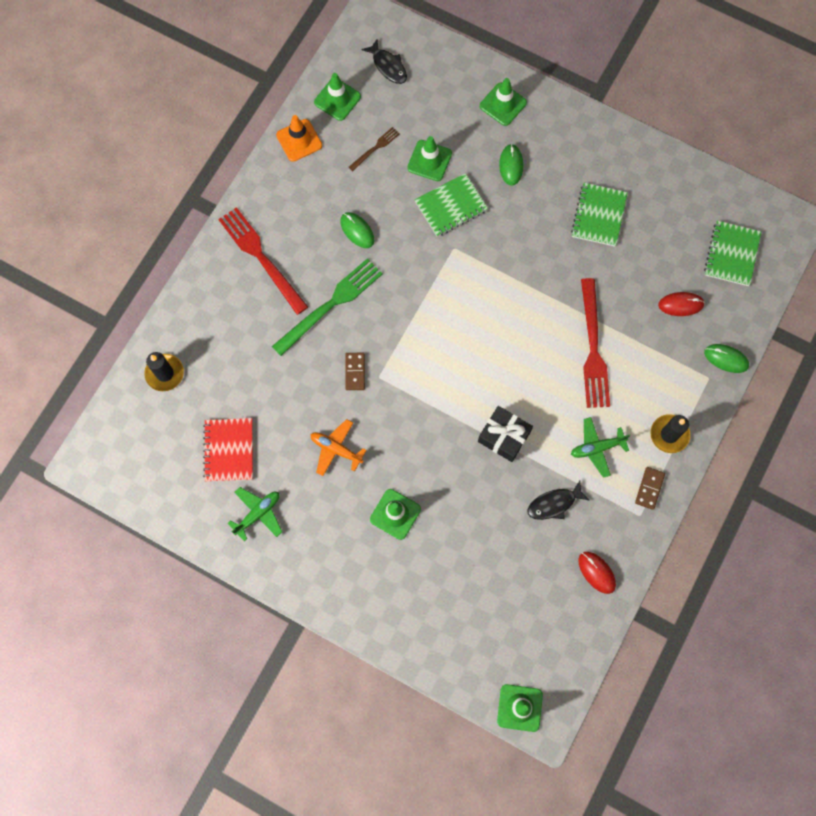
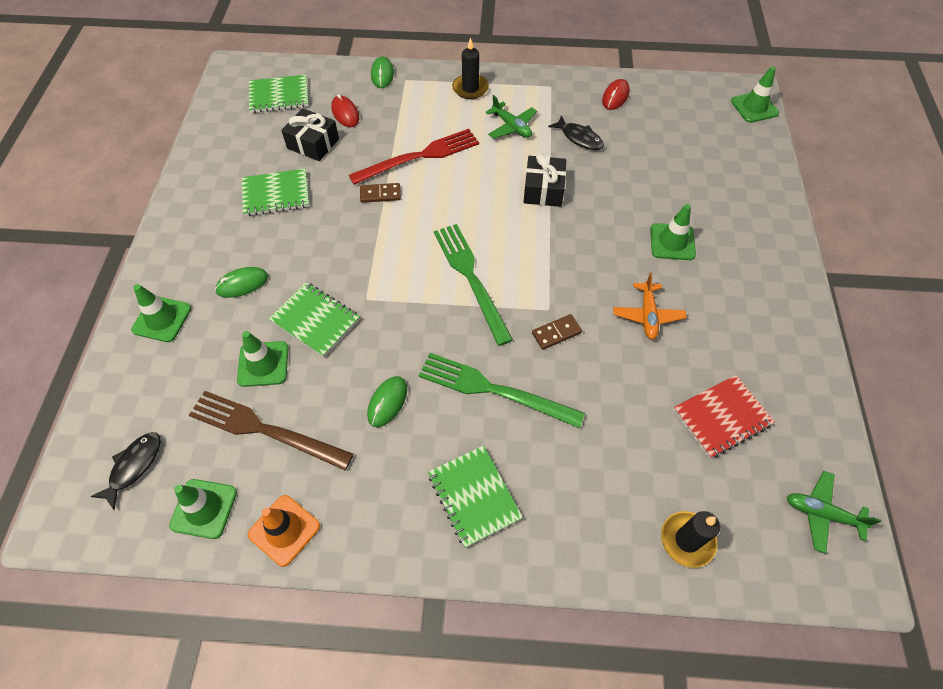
camera: 115 degrees left, 15 degrees down
(258, 513) = (762, 357): green plane -> green plane (822, 513)
(261, 258) = (474, 496): red fork -> green notebook
(375, 148) = (265, 430): brown fork -> brown fork, size x2.05
(436, 333) = (471, 278): none -> green fork
(649, 488) = (524, 87): brown domino -> brown domino (380, 194)
(650, 264) = (313, 143): none -> black gift

